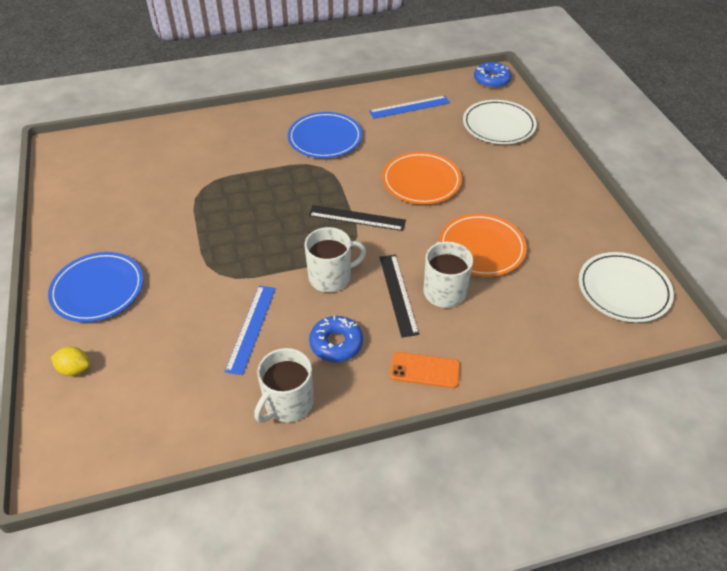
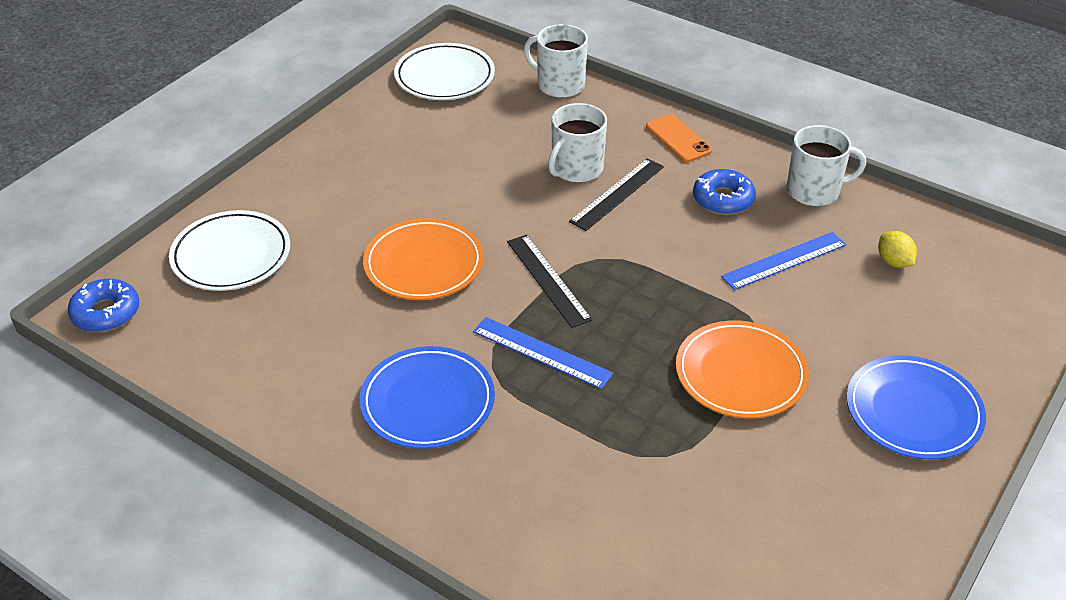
camera: 130 degrees left, 5 degrees down
(75, 369) = (993, 344): yellow lemon -> yellow lemon (893, 262)
(331, 277) = (655, 248): white mug -> white mug (559, 85)
(409, 107) = (261, 360): blue ruler -> blue ruler (541, 352)
(481, 248) = (487, 172): orange plate -> orange plate (740, 374)

